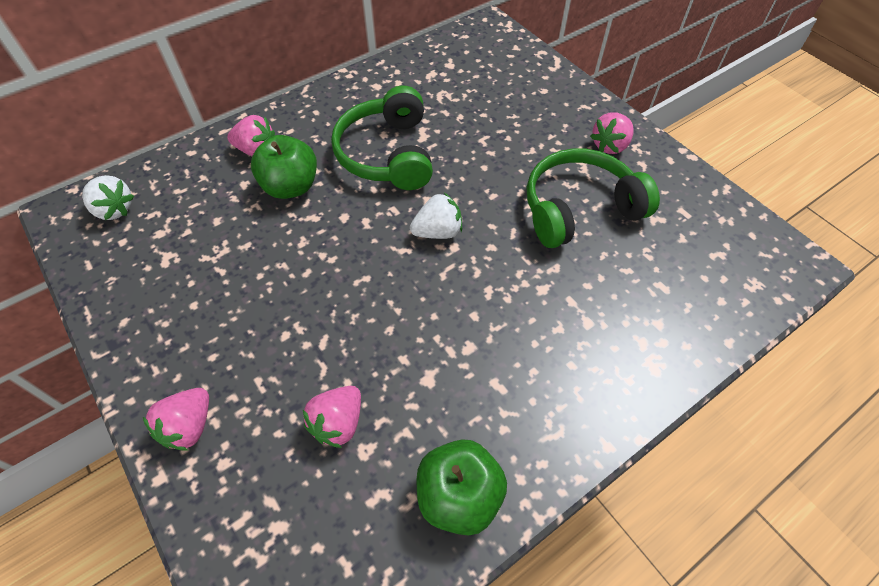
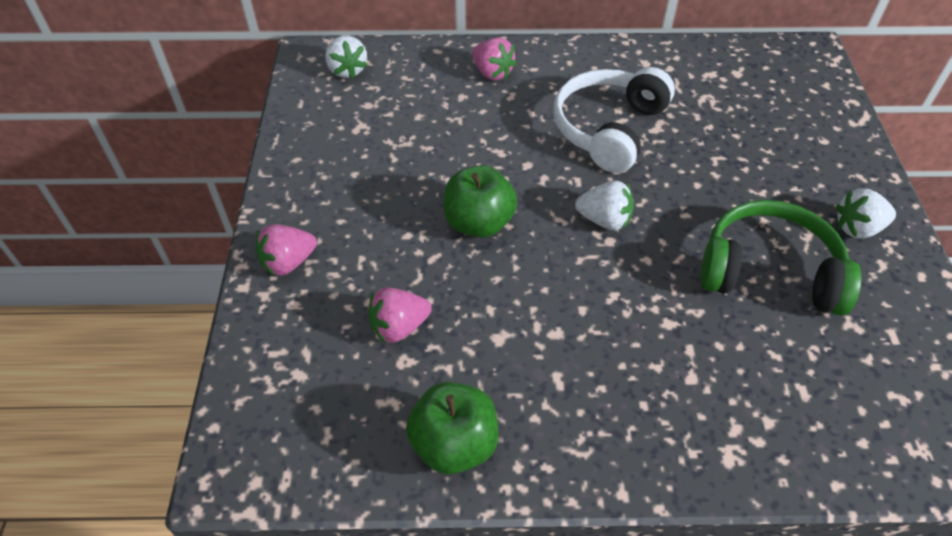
camera: 35 degrees right, 5 degrees down
(291, 187) = (499, 117): green apple -> green apple (478, 223)
(387, 154) = (609, 129): green headphones -> white headphones
(610, 145) = (857, 228): pink strawberry -> white strawberry

